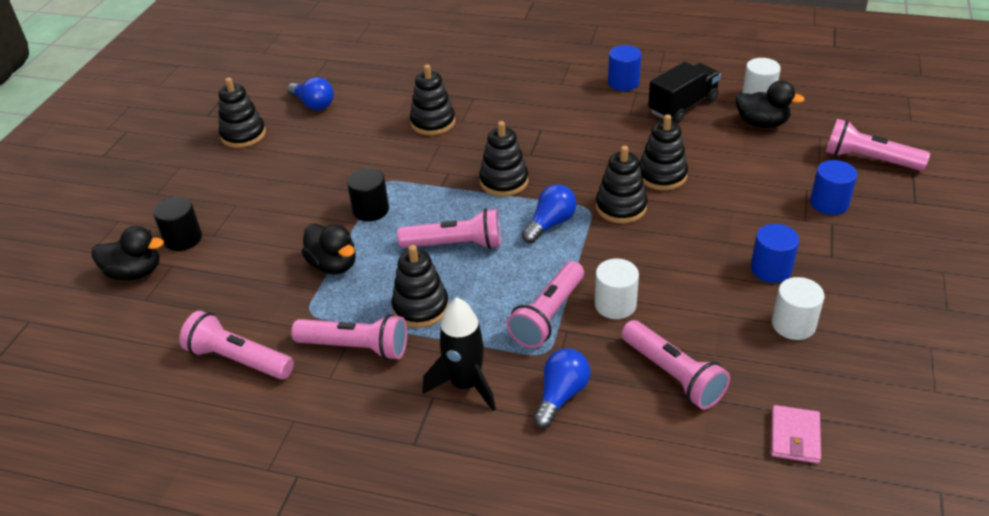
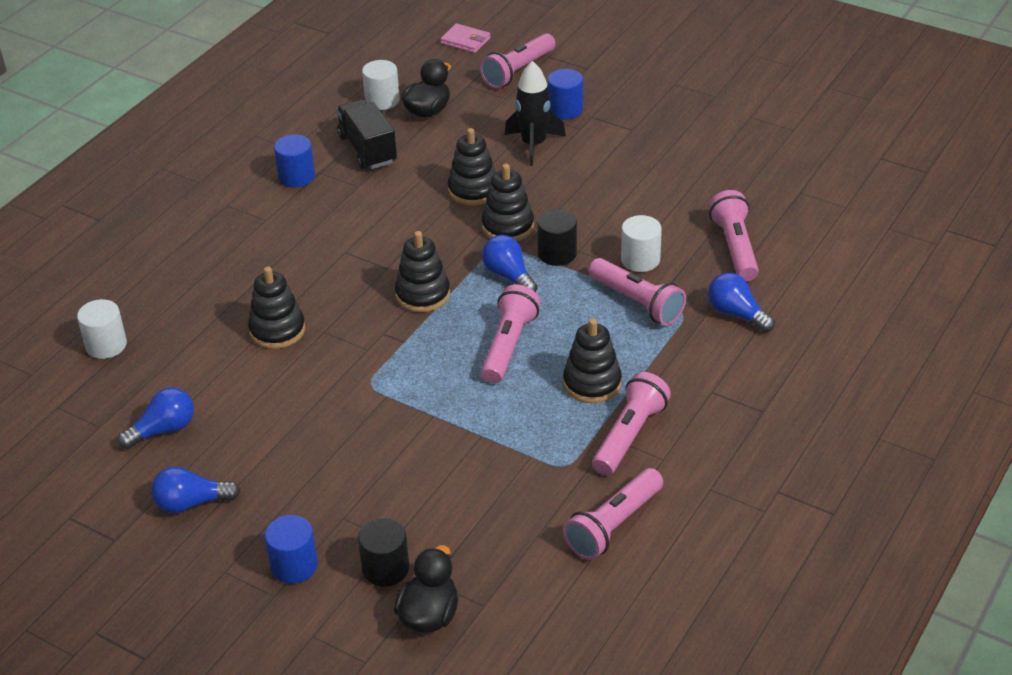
camera: 75 degrees left, 0 degrees up
(243, 135) = (191, 503): black stacking toy -> blue light bulb
(333, 265) = (497, 440): black duck -> none
(371, 210) = (417, 401): black cylinder -> black cylinder (557, 253)
(465, 385) = (704, 368): black rocket -> black rocket (533, 145)
(673, 375) = (735, 247): pink flashlight -> pink flashlight turned 75 degrees counterclockwise
(771, 269) = (634, 164): blue cylinder -> blue cylinder (294, 565)
(793, 324) = (703, 172): white cylinder -> white cylinder (106, 345)
(794, 436) = (816, 205): pink wallet -> pink wallet (465, 41)

